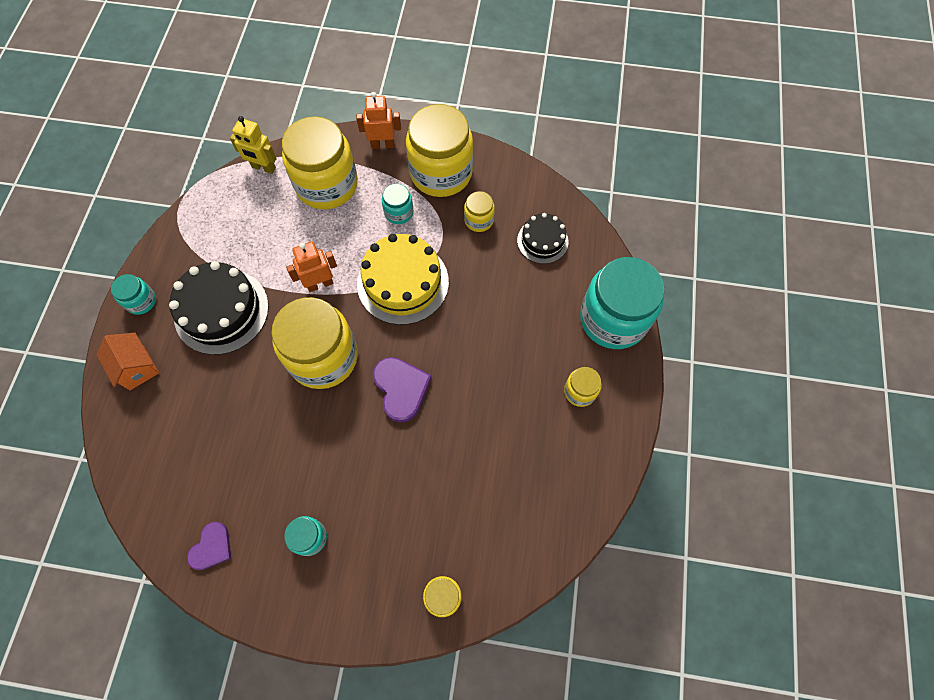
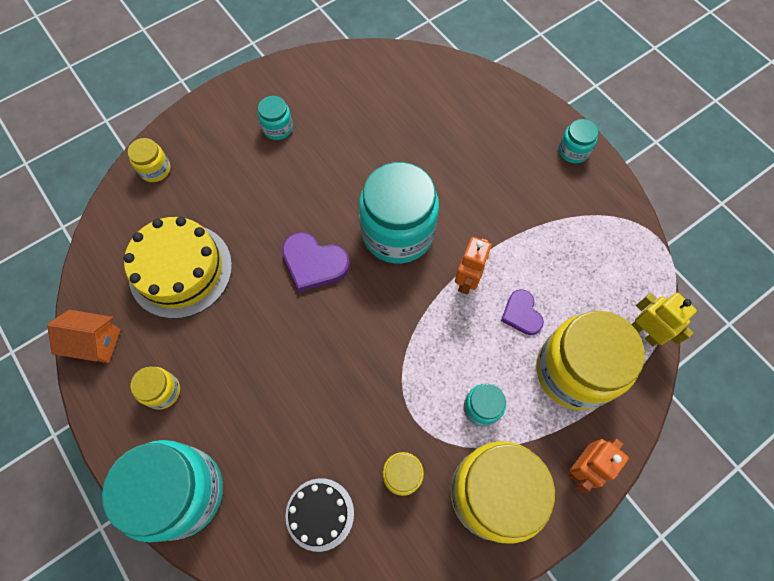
camera: 135 degrees right, 0 degrees up
(137, 368) = (513, 115): orange house -> orange house (96, 343)
(212, 547) = (333, 76): purple heart -> purple heart (521, 314)
(221, 311) = (511, 195): black cake -> none
(263, 168) = (645, 332): yellow robot -> yellow robot turned 75 degrees clockwise
(323, 357) = (397, 232): yellow jar -> turquoise jar
(403, 282) = (404, 345): yellow cake -> yellow cake (181, 270)

